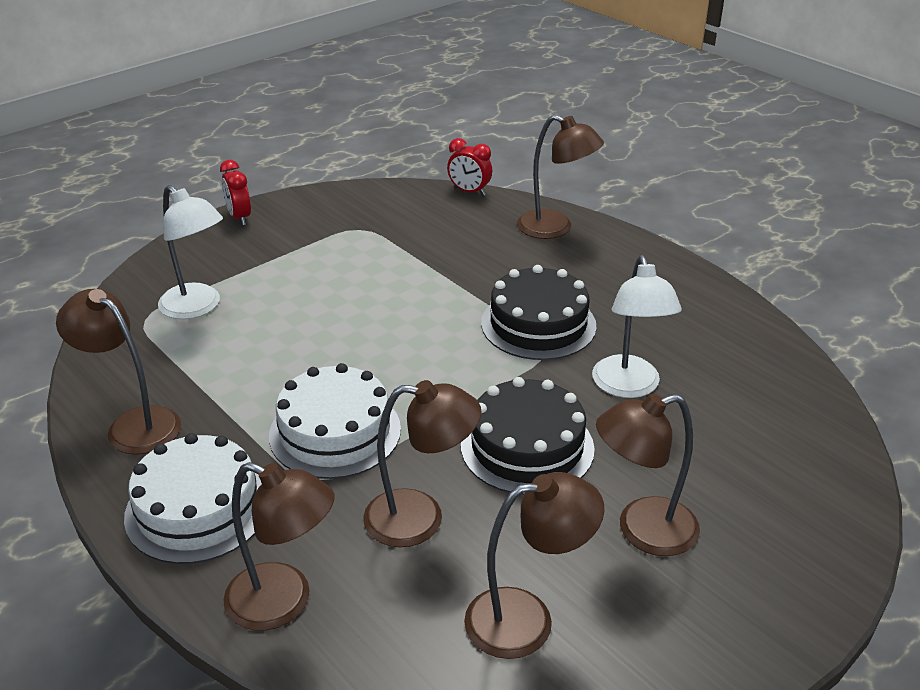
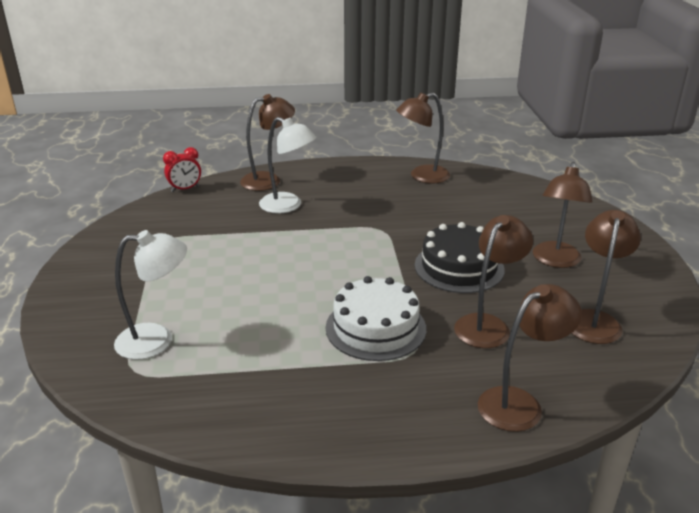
camera: 55 degrees left, 5 degrees down
(133, 424) = (266, 417): brown lamp -> brown lamp (422, 176)
(198, 508) = (396, 413): white cake -> none
(239, 217) = (63, 282): red clock -> none
(538, 324) = (354, 221): black cake -> none
(628, 387) = (441, 219): white lamp -> white lamp (288, 206)

